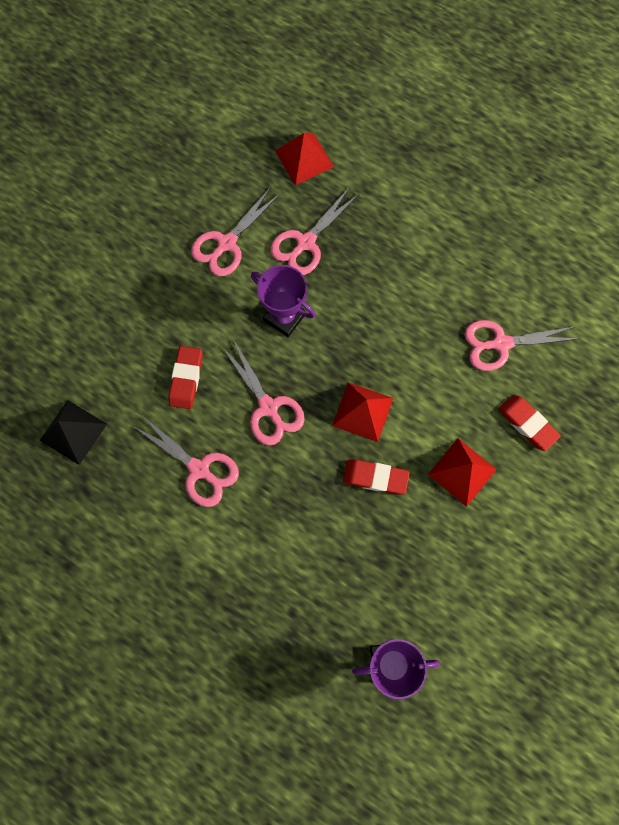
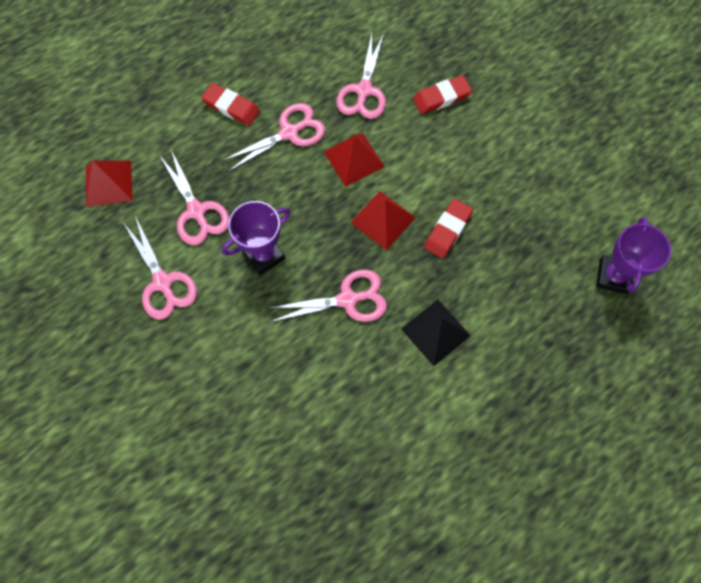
camera: 70 degrees left, 5 degrees down
(73, 432) = (300, 500): black pyramid -> black pyramid (435, 332)
(186, 379) = (288, 367): red eraser -> red eraser (231, 107)
(199, 469) = (386, 383): pink scissors -> pink scissors (289, 133)
(462, 472) = (466, 161): red pyramid -> red pyramid (354, 159)

